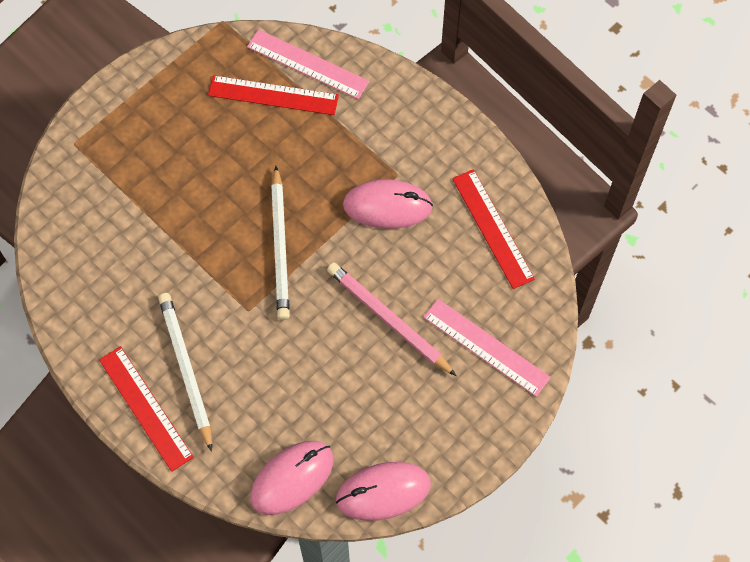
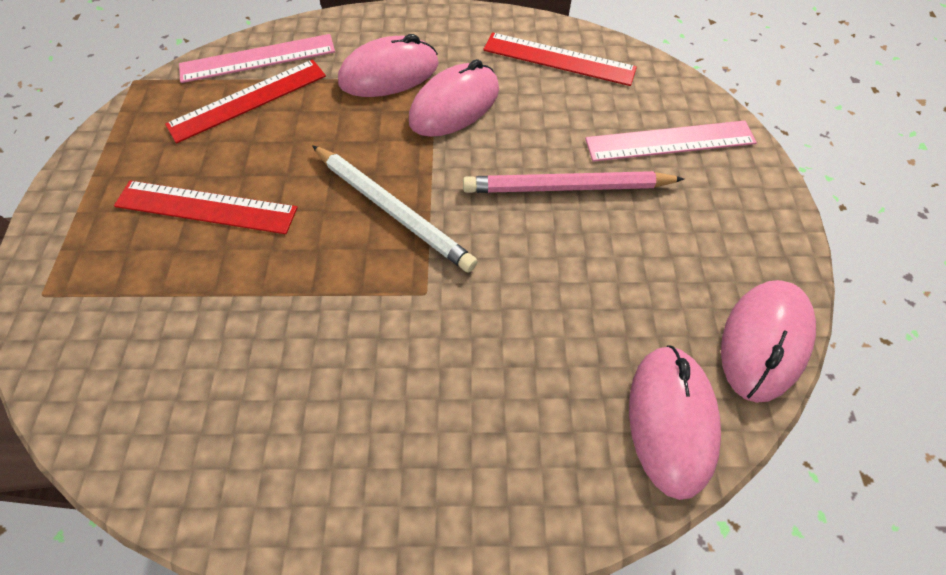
camera: 45 degrees left, 5 degrees down
(145, 408) = (422, 512): red ruler -> red ruler (206, 207)
(186, 369) = (424, 416): white pencil -> none
(374, 146) = (389, 74): none -> pink mouse

